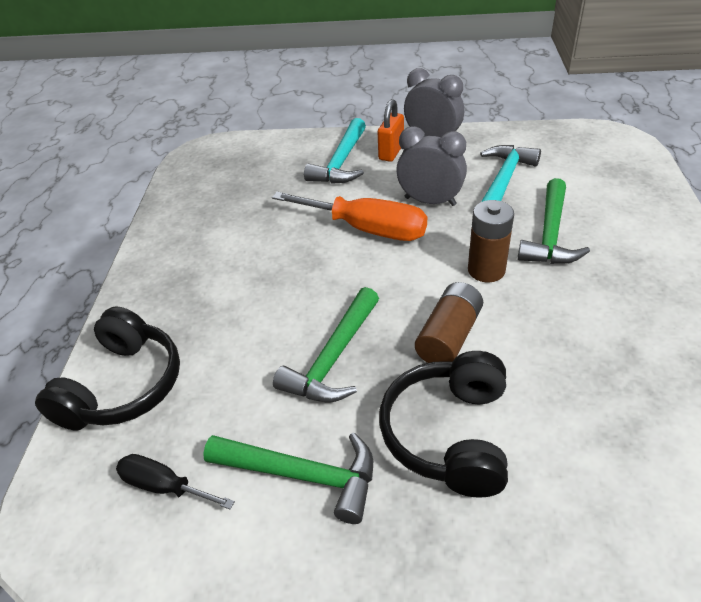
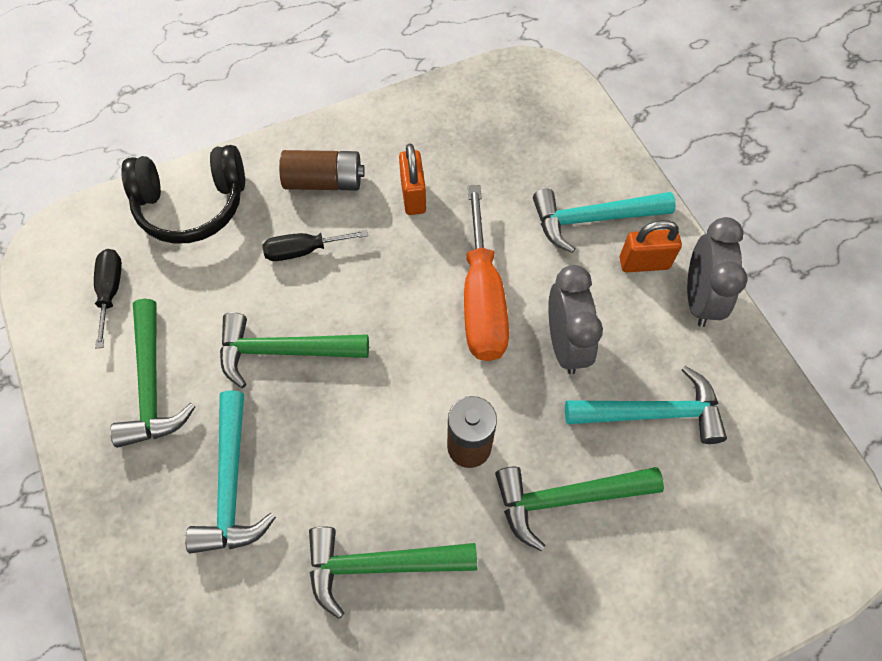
camera: 60 degrees right, 20 degrees up
(242, 317) = (304, 250): none -> black screwdriver
(247, 239) = (413, 196): none -> orange padlock
(449, 336) = (352, 443): brown battery -> brown battery (324, 181)
(449, 434) = (231, 485): black headphones -> turquoise hammer
(567, 349) = (379, 565): none -> green hammer

